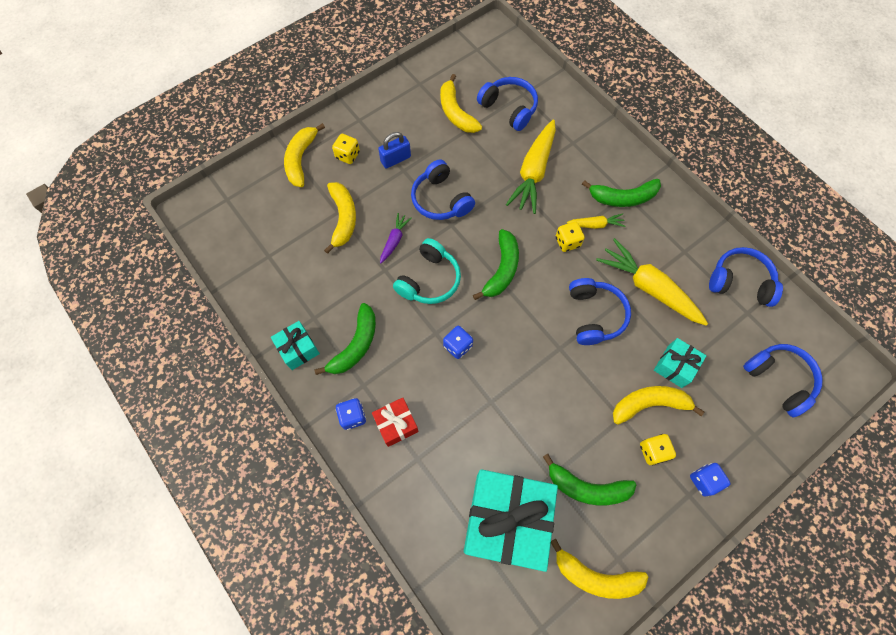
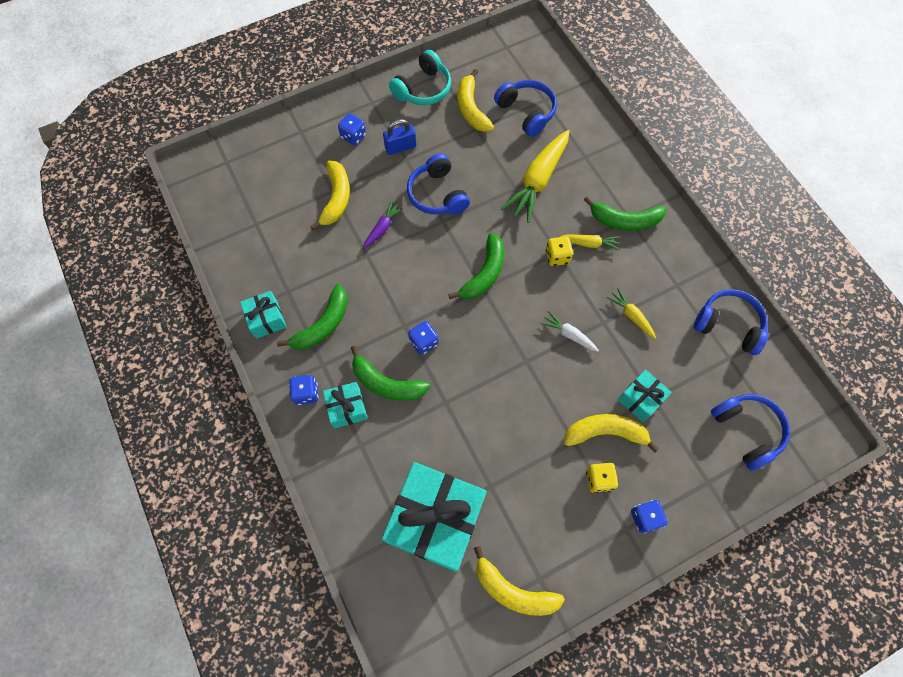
camera: 10 degrees right, 0 degrees up
(301, 159) = (306, 133): yellow banana -> none
(347, 155) = (353, 136): yellow dice -> blue dice
(396, 424) = (347, 408): red gift -> turquoise gift
(429, 280) = (409, 272): turquoise headphones -> turquoise headphones (423, 89)
(586, 487) = (523, 503): green banana -> green banana (386, 383)
(594, 315) = (569, 334): blue headphones -> white carrot
(648, 287) = (631, 316): yellow carrot -> yellow carrot, size x0.50

